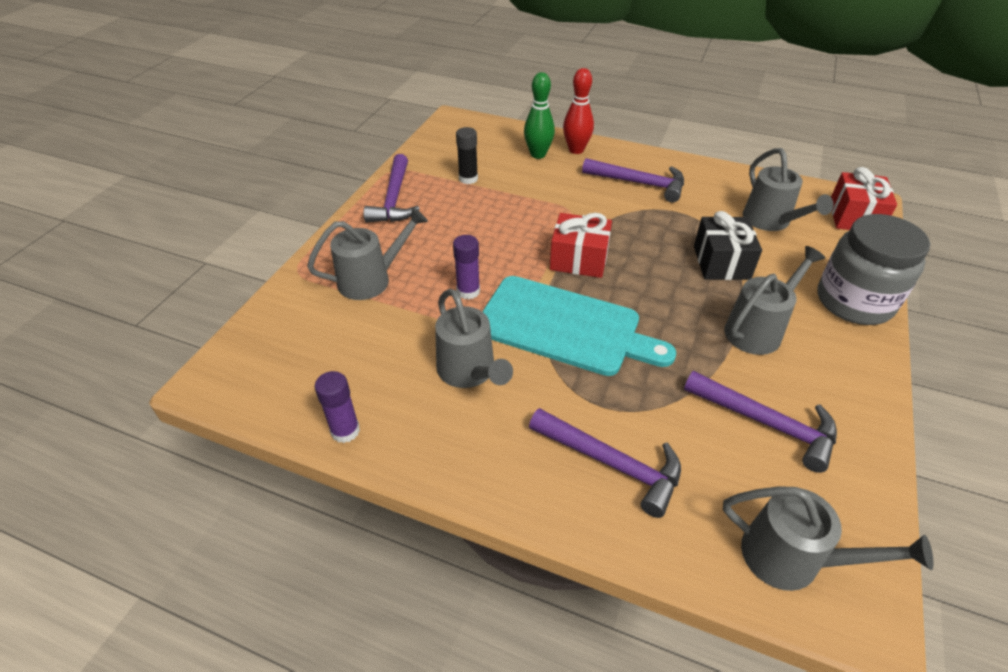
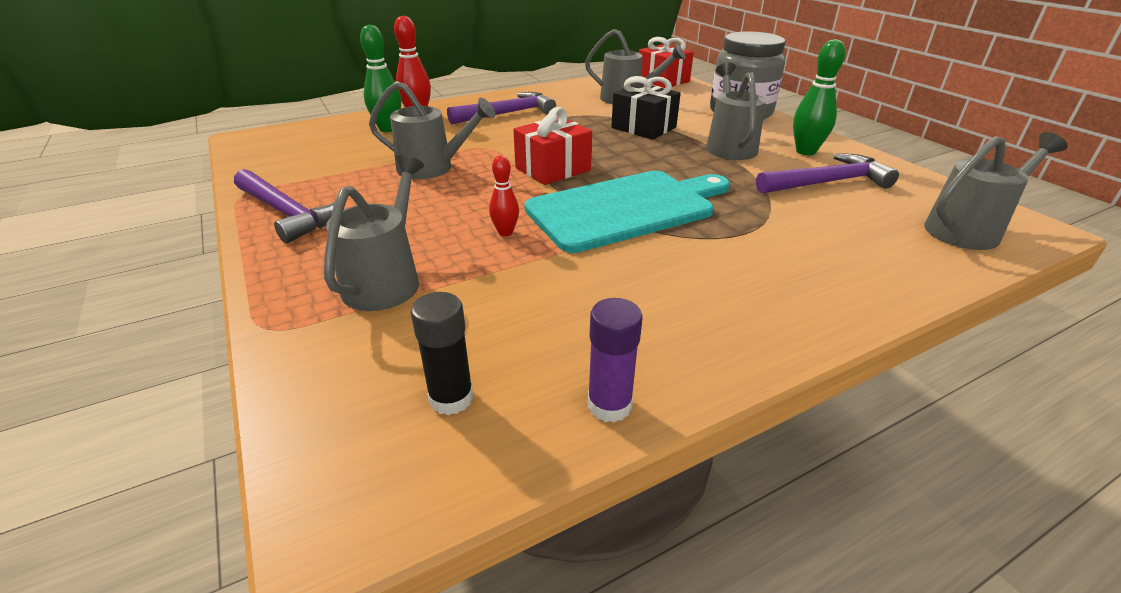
camera: 50 degrees left, 10 degrees down
(468, 179) = (348, 167): black glue stick -> black glue stick (451, 398)
(468, 291) = (505, 232): purple glue stick -> red bowling pin
(470, 372) = (621, 279): grey watering can -> grey watering can (433, 168)
(611, 463) = (816, 257): purple hammer -> none
(821, 383) = (805, 151): none -> green bowling pin

